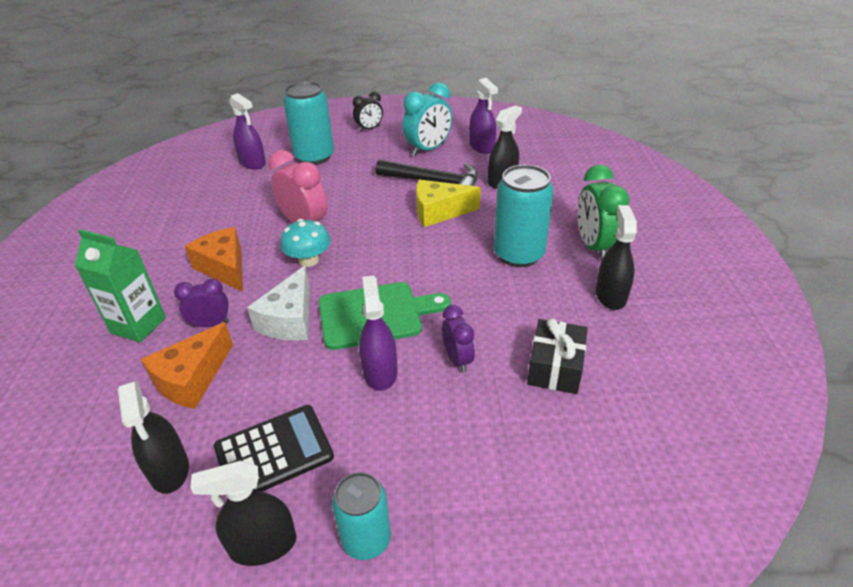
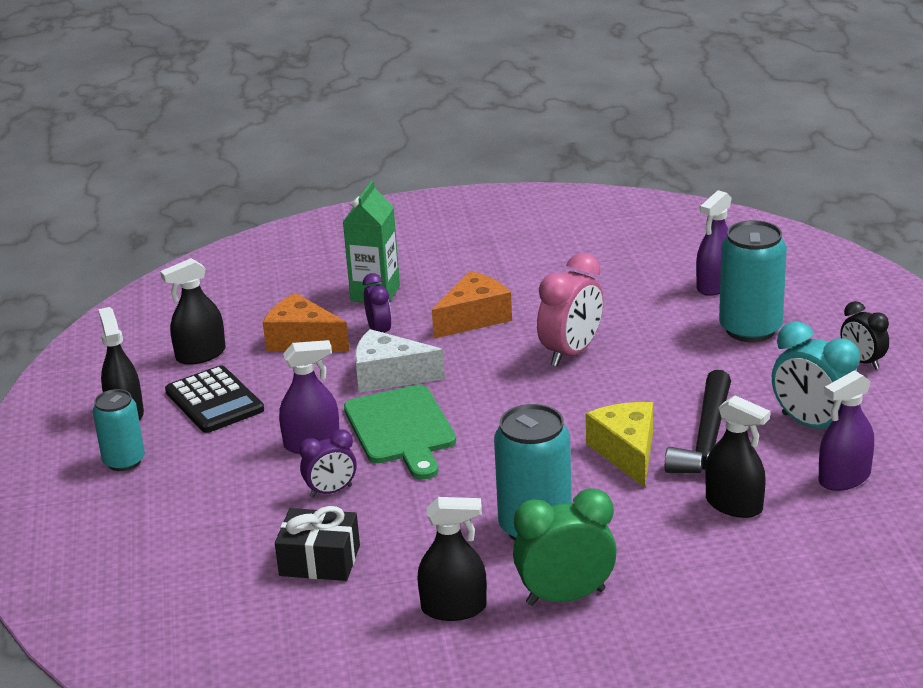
camera: 85 degrees right, 10 degrees down
(309, 260) = (497, 369): turquoise mushroom -> none

